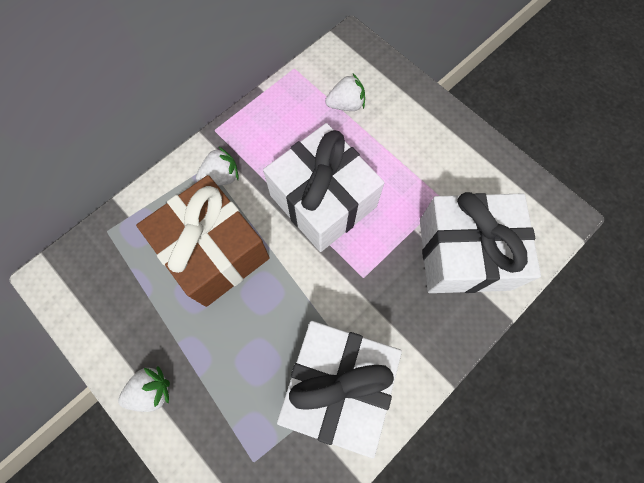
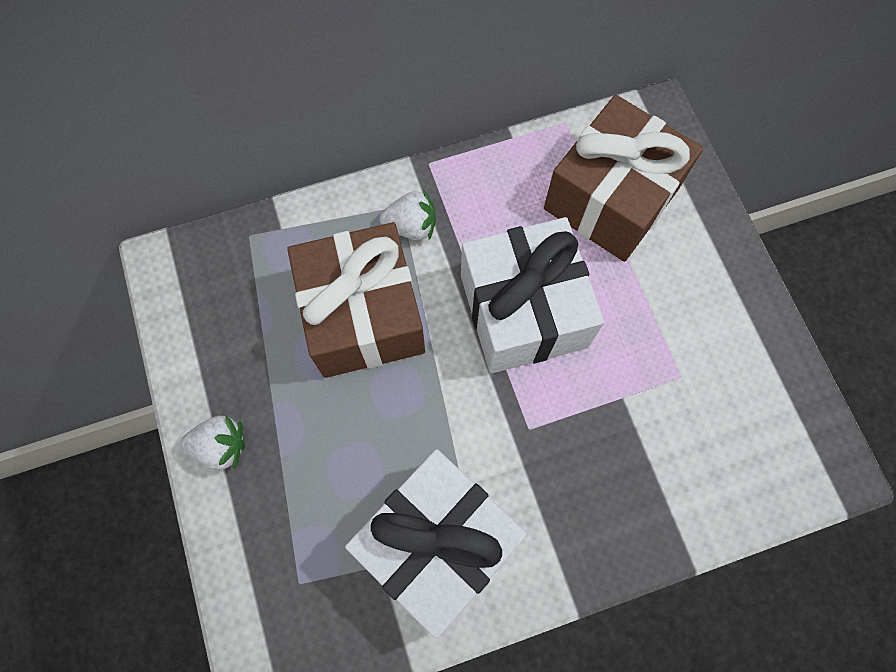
camera: 25 degrees right, 0 degrees up
(346, 105) = (611, 198): white strawberry -> brown gift
(464, 254) = (673, 458): white gift -> none

